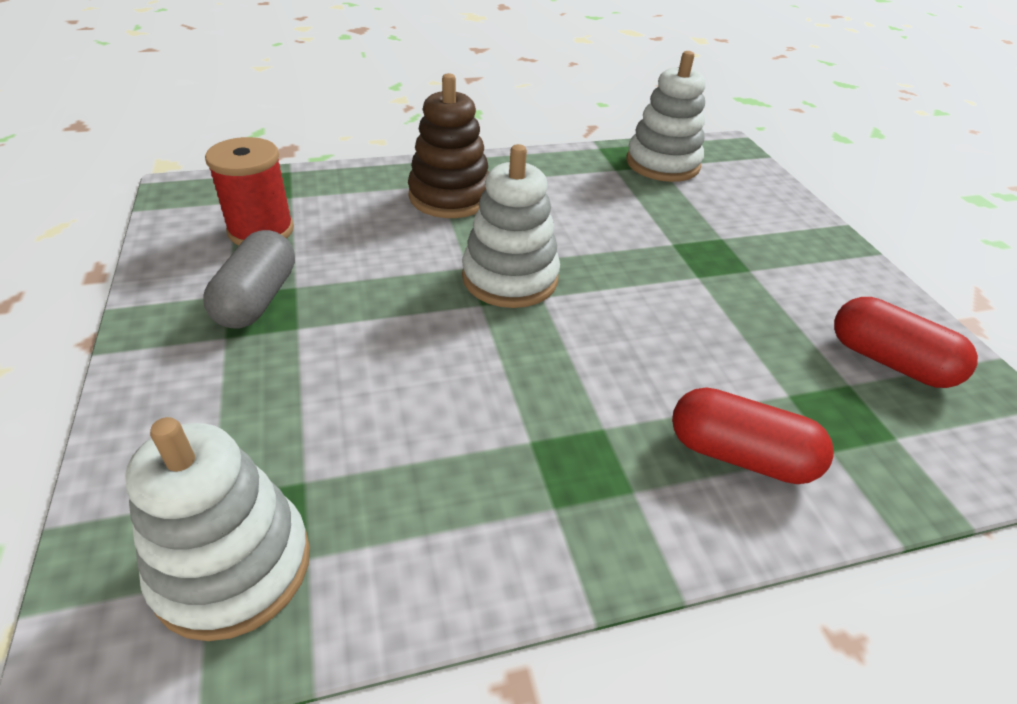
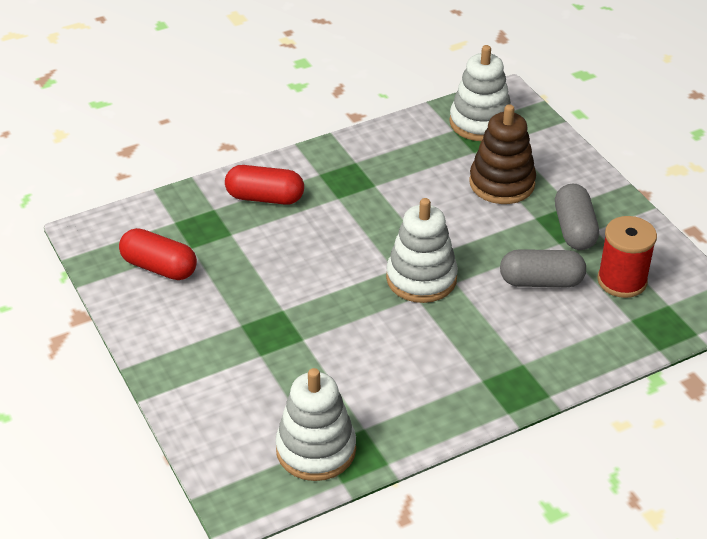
camera: 170 degrees right, 0 degrees up
(359, 247) = (541, 281): none -> grey capsule
(450, 197) = (504, 350): brown stacking toy -> brown stacking toy (502, 183)

